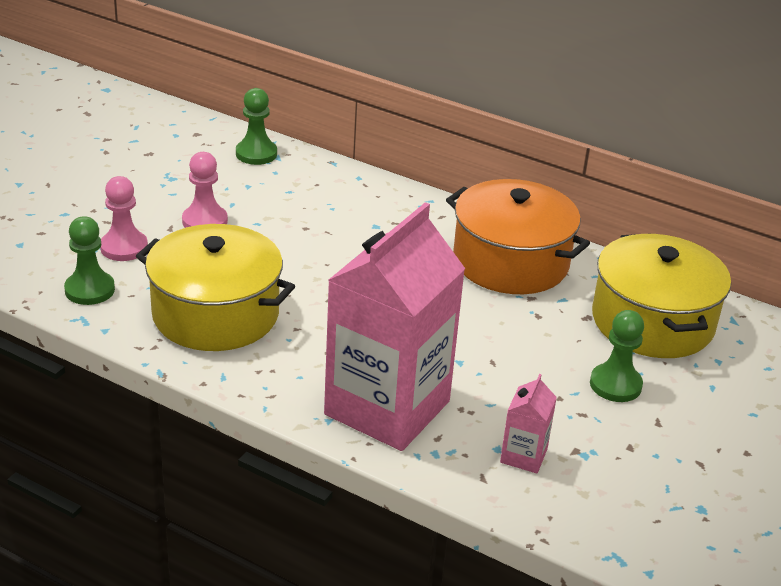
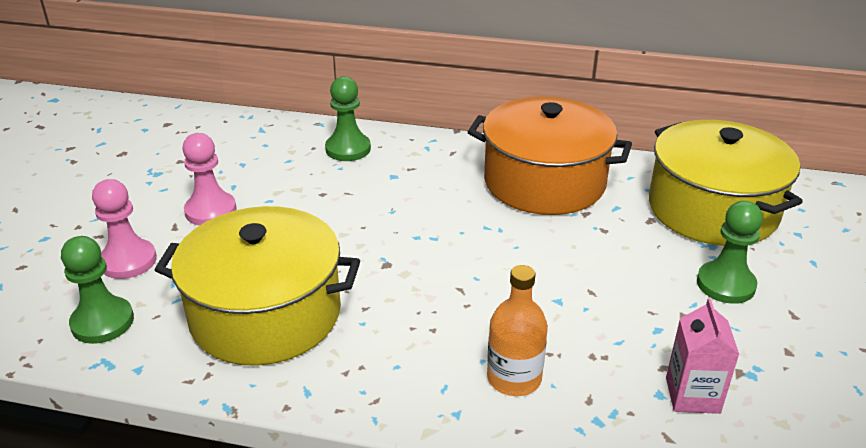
camera: 15 degrees left, 0 degrees up
(256, 154) = (237, 131): green pawn -> green pawn (348, 149)
(387, 408) = (514, 378): pink carton -> orange bottle

